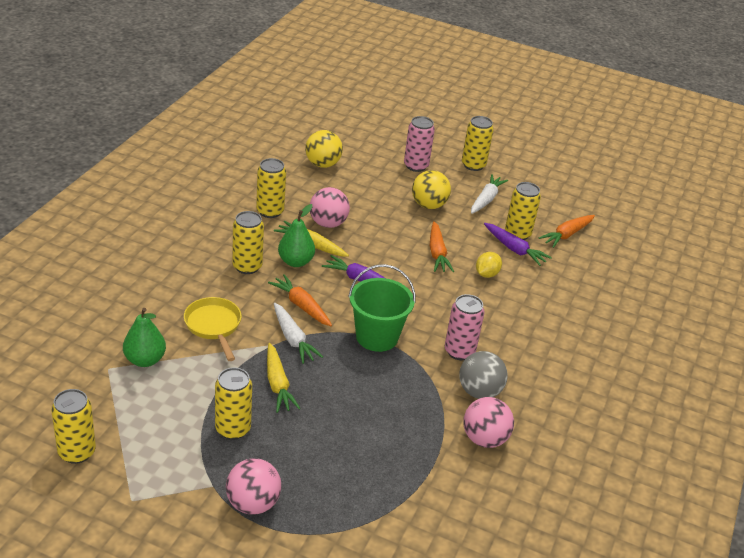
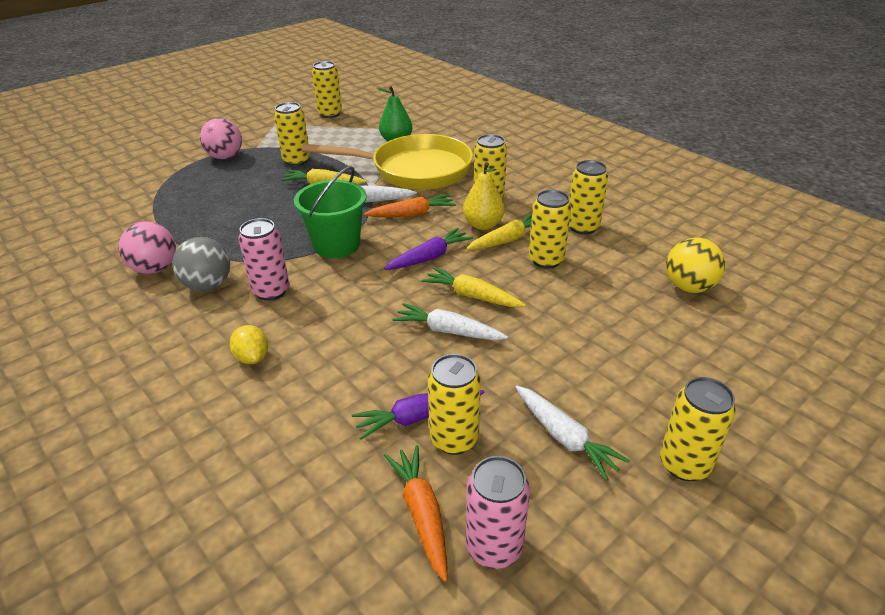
camera: 120 degrees right, 0 degrees up
(214, 326) = (414, 170): yellow pan -> yellow pan, size x1.91
(295, 262) = (483, 225): green pear -> yellow pear
(328, 223) = (546, 260): pink ball -> yellow can
(394, 250) = (472, 296): none -> yellow carrot
(416, 166) = (682, 382): pink can -> pink can (494, 547)
(428, 205) = (564, 360): yellow ball -> none
(437, 253) = (448, 331): orange carrot -> white carrot
(486, 274) = (380, 363): yellow lemon -> yellow lemon (252, 357)

